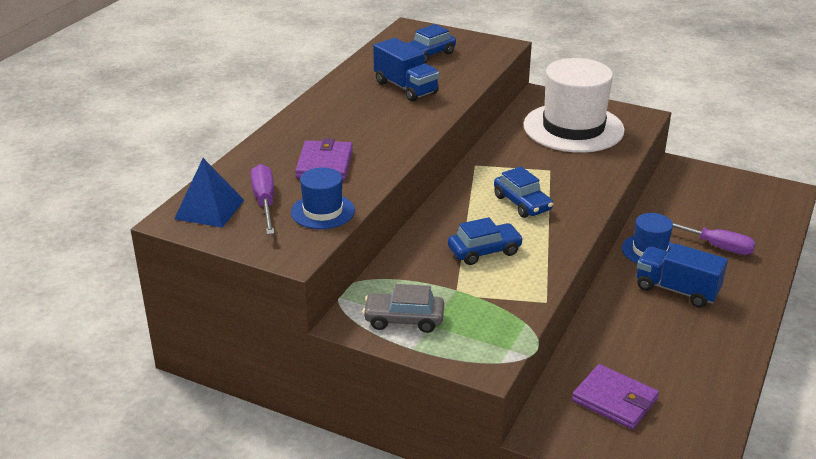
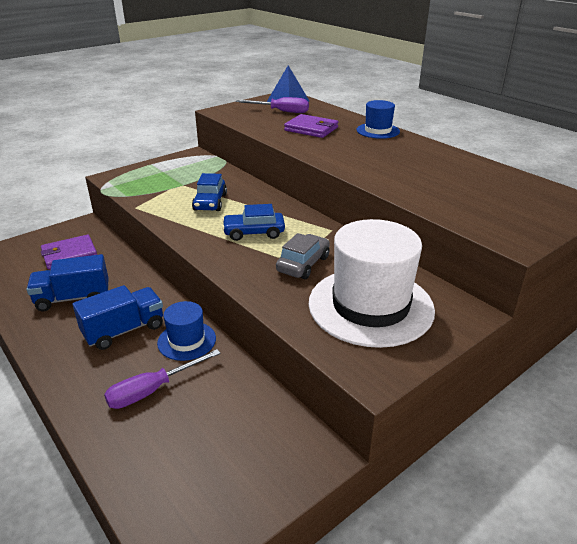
camera: 115 degrees right, 0 degrees up
(322, 211) = (254, 121): blue hat -> blue hat (378, 131)
(404, 320) = (176, 166): grey car -> grey car (303, 264)
(406, 88) = (420, 172): blue truck -> blue truck (73, 298)
(428, 55) = (497, 195): blue car -> none

